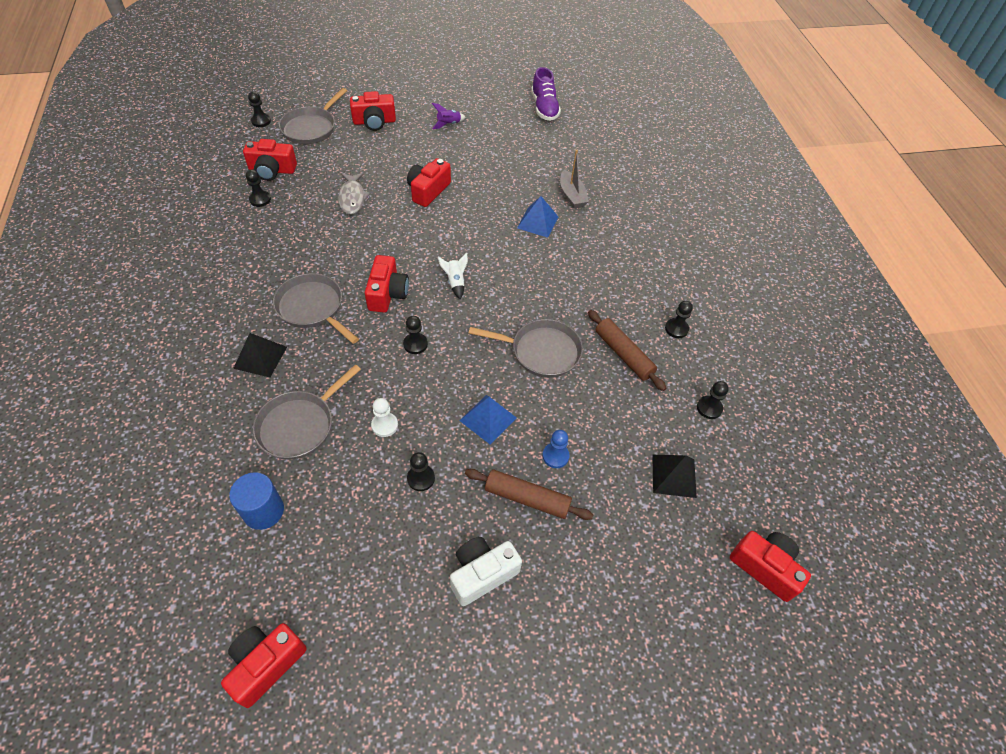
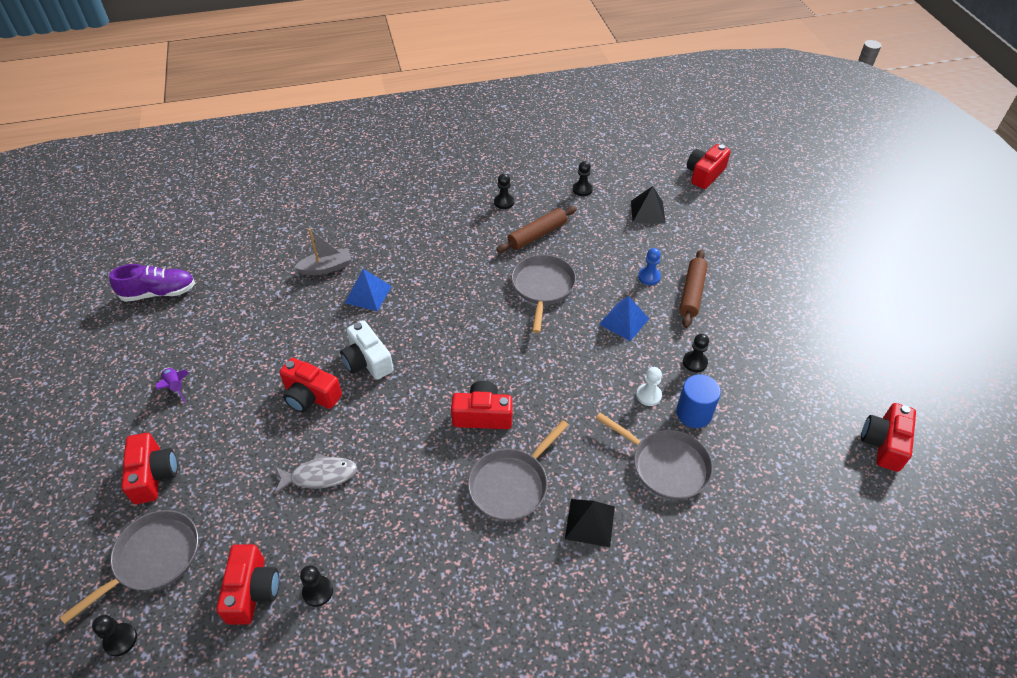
camera: 90 degrees left, 5 degrees down
(263, 511) = (762, 476): blue cylinder -> blue cylinder (693, 413)
(266, 664) = (884, 444): red camera -> red camera turned 75 degrees clockwise
(311, 128) = (153, 558): grey pan -> grey pan turned 75 degrees counterclockwise
(415, 344) = (549, 382): black pawn -> none
(455, 282) = (461, 357): white rocket -> none
(482, 574) = (762, 317): white camera -> white camera (367, 361)

